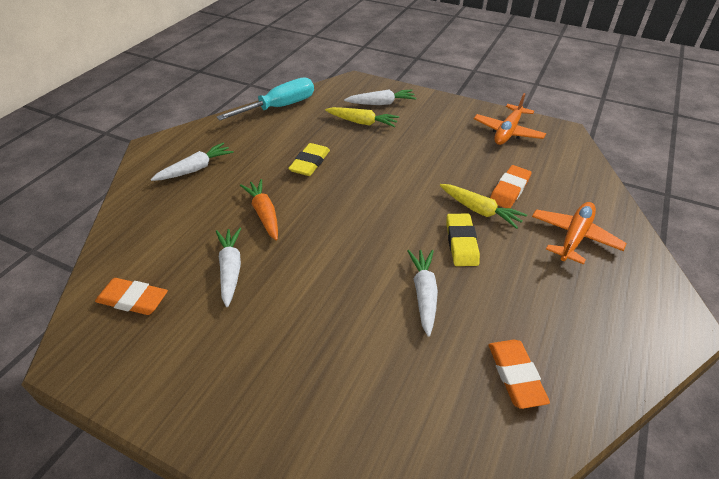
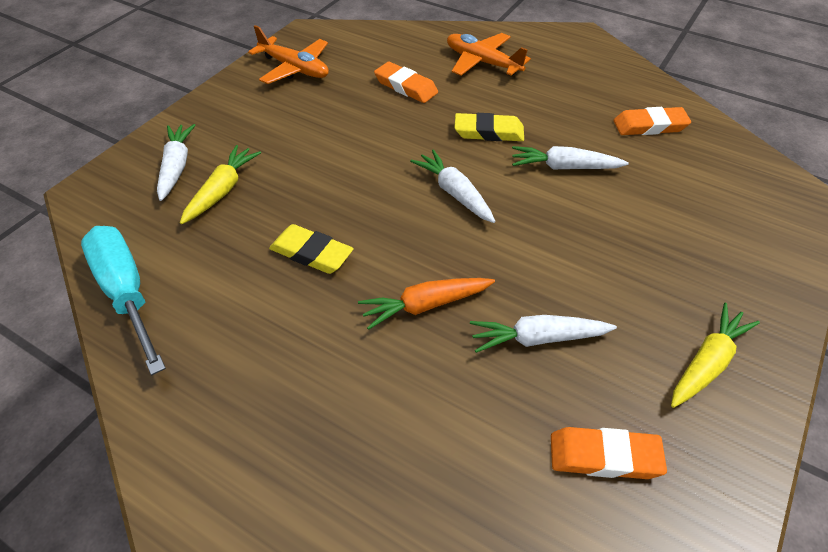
camera: 85 degrees left, 5 degrees up
(133, 299) = (604, 456): orange eraser -> orange eraser turned 75 degrees clockwise
(195, 169) = (290, 413): white carrot -> white carrot (455, 193)
(479, 210) = (438, 112): yellow carrot -> yellow carrot (707, 363)

